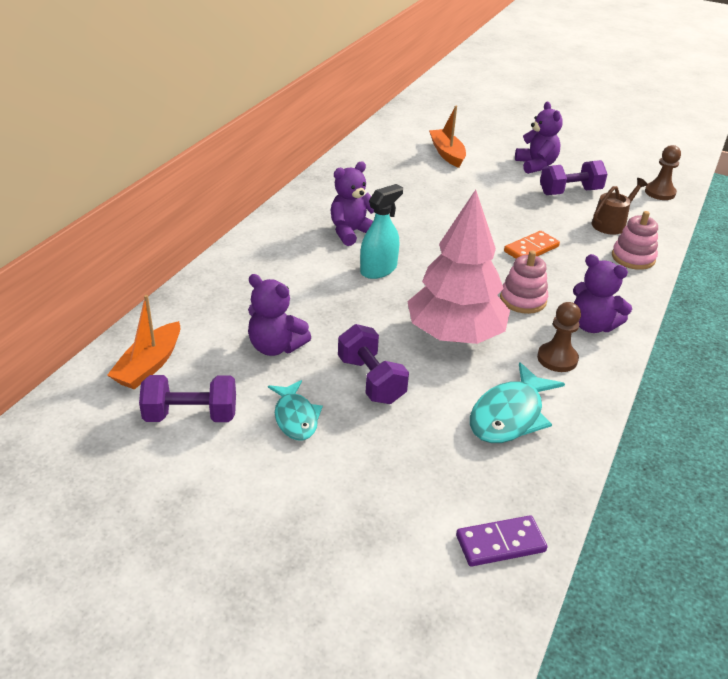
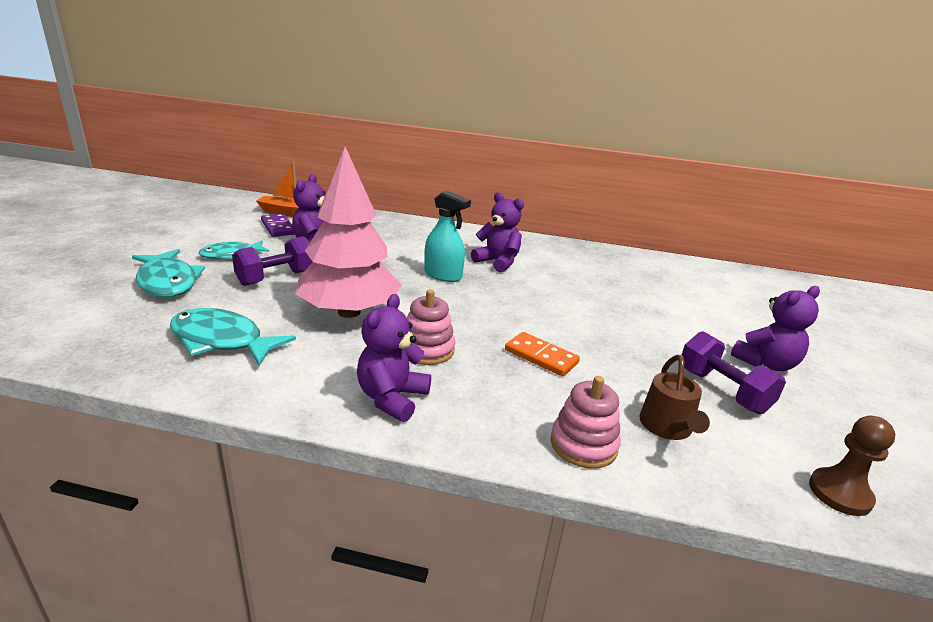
camera: 75 degrees right, 10 degrees down
(191, 416) = (236, 227): purple dumbbell -> none
(371, 466) = (168, 282): none -> turquoise fish
(447, 154) = (711, 303): orange boat -> none
(500, 543) = (50, 335): purple domino -> purple domino (278, 227)
(557, 359) = (318, 370): brown pawn -> none
(611, 224) = (667, 427): brown watering can -> brown watering can turned 60 degrees clockwise

